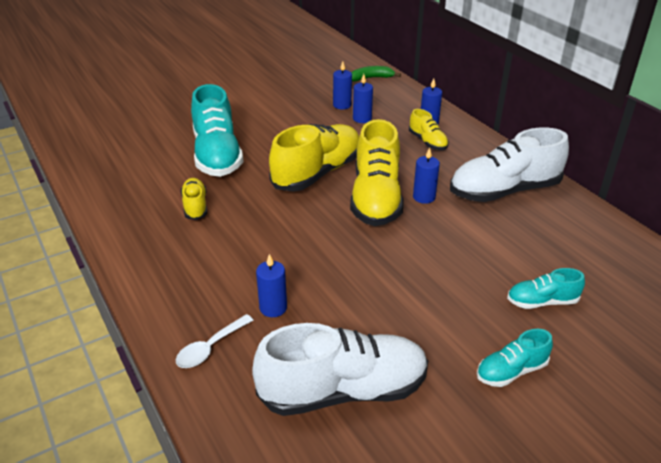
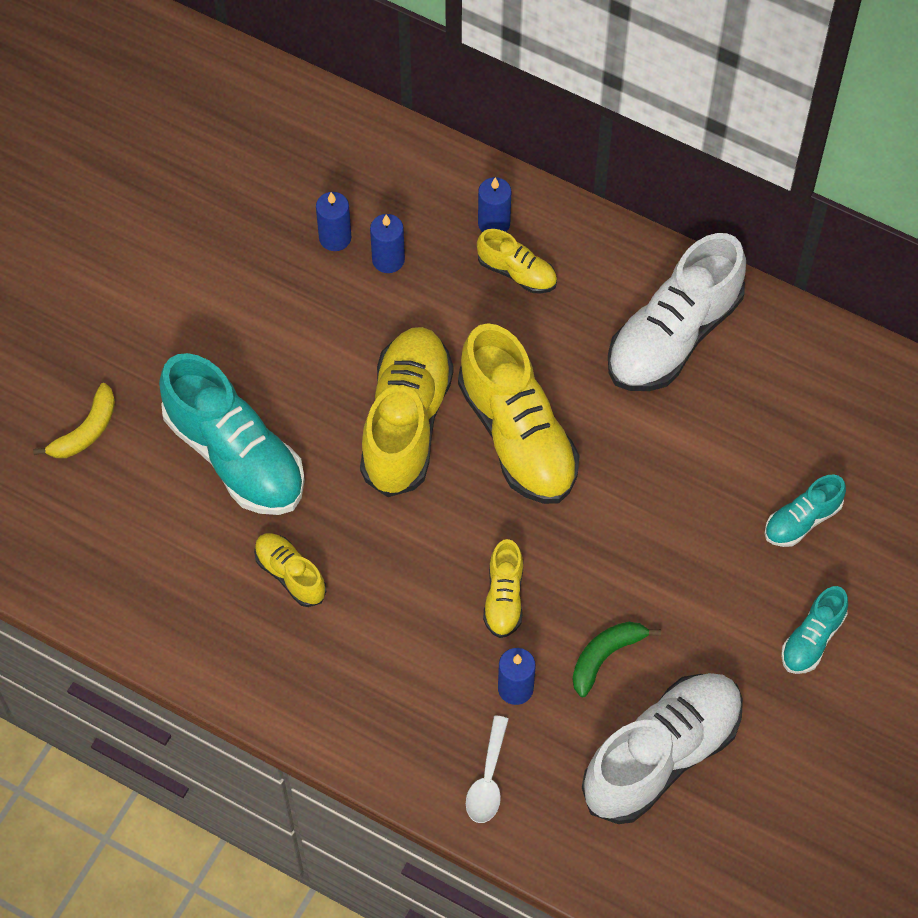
camera: 30 degrees left, 25 degrees up
(158, 125) = (86, 431): none -> yellow banana
(306, 262) = (504, 598): none -> yellow shoe
(371, 78) = (333, 136): green banana -> green banana (605, 656)
(424, 197) = (578, 401): blue candle -> none

